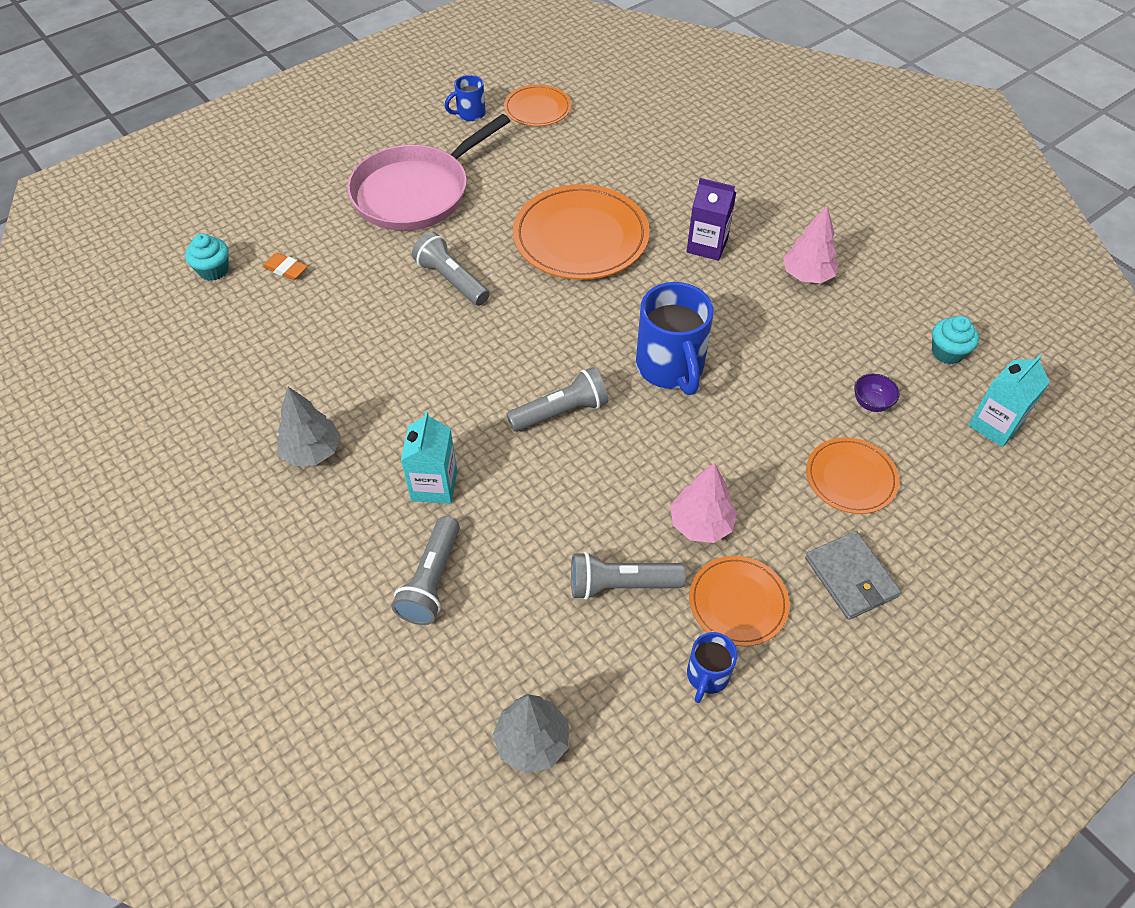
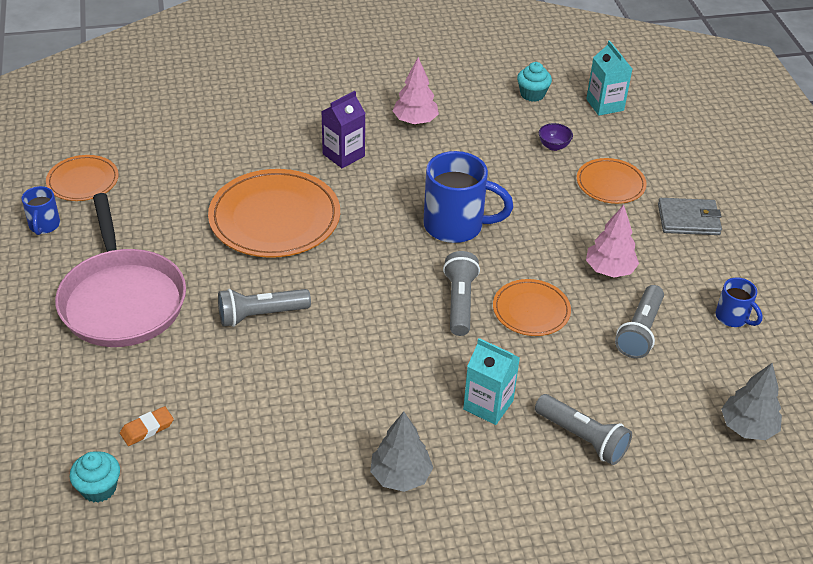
camera: 65 degrees left, 10 degrees down
(738, 602) = (683, 279): orange plate -> orange plate (531, 310)

